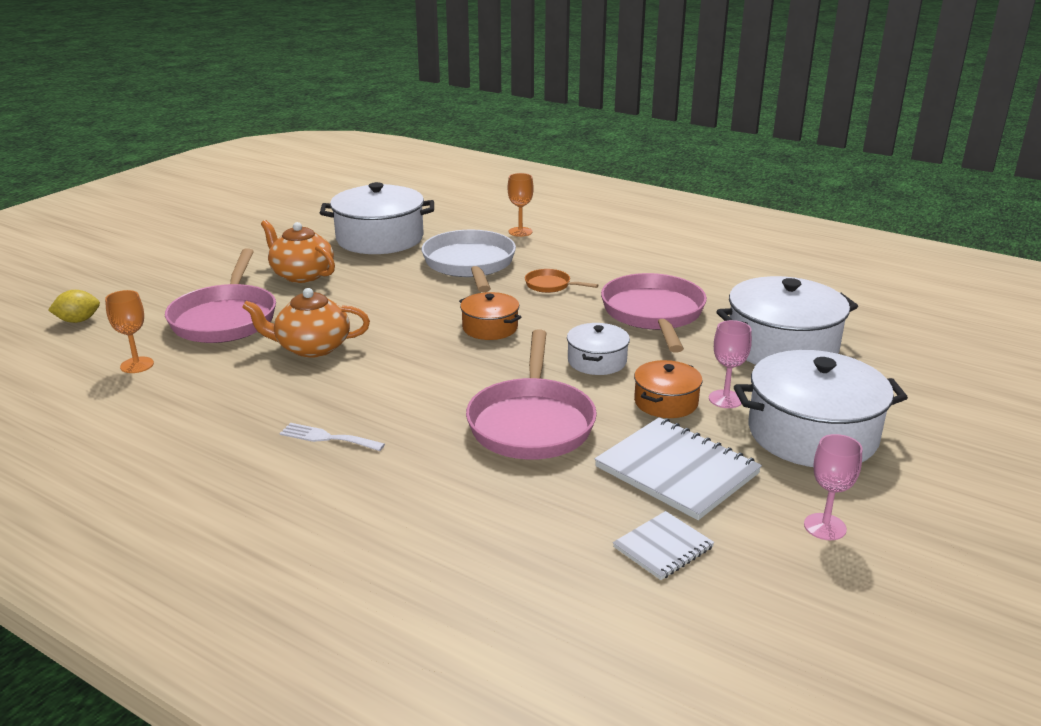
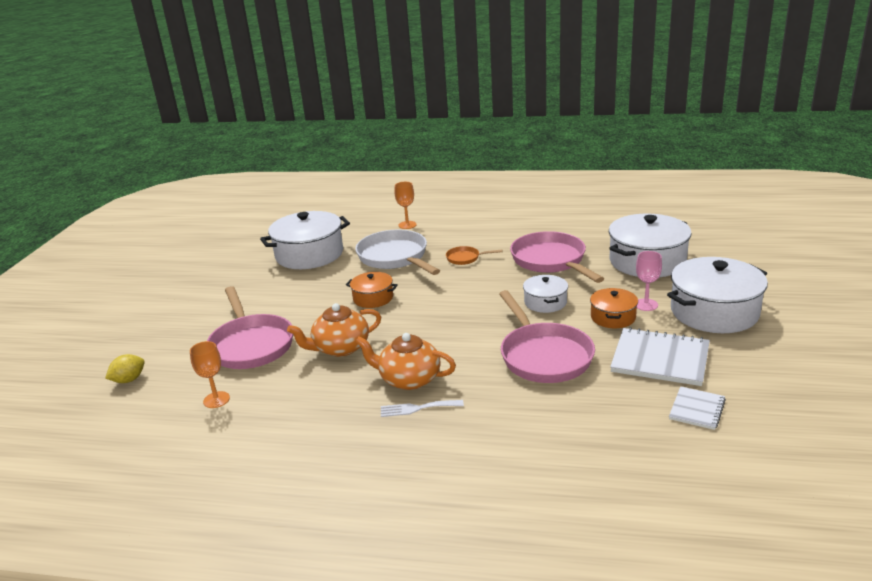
camera: 20 degrees left, 0 degrees up
(301, 275) = (277, 296): orange teapot -> orange teapot (409, 379)
(490, 328) = (453, 299): orange pot -> orange pot (373, 298)
(825, 527) = (771, 366): pink goblet -> none

